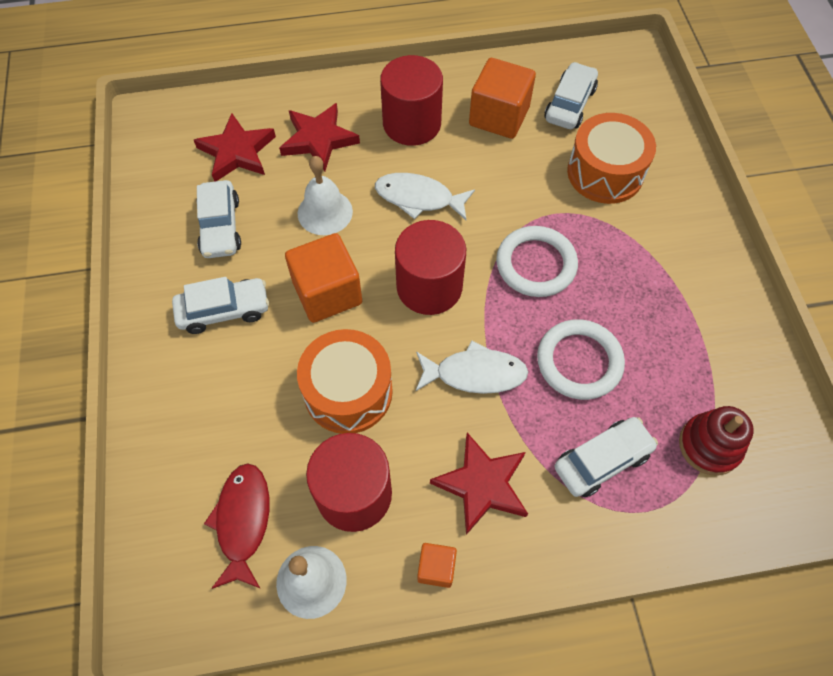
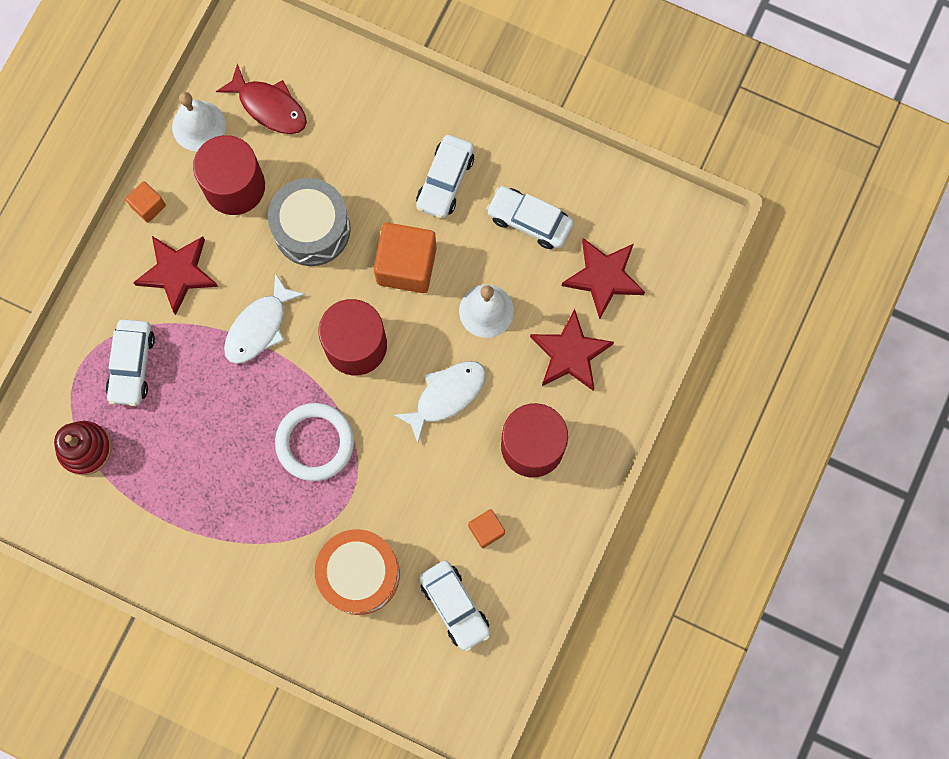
camera: 125 degrees right, 15 degrees up
(348, 392) = (312, 229): orange drum -> grey drum
(499, 116) = (486, 530): orange cube -> orange cube, size x0.51
(579, 362) = (212, 409): white ring -> none

